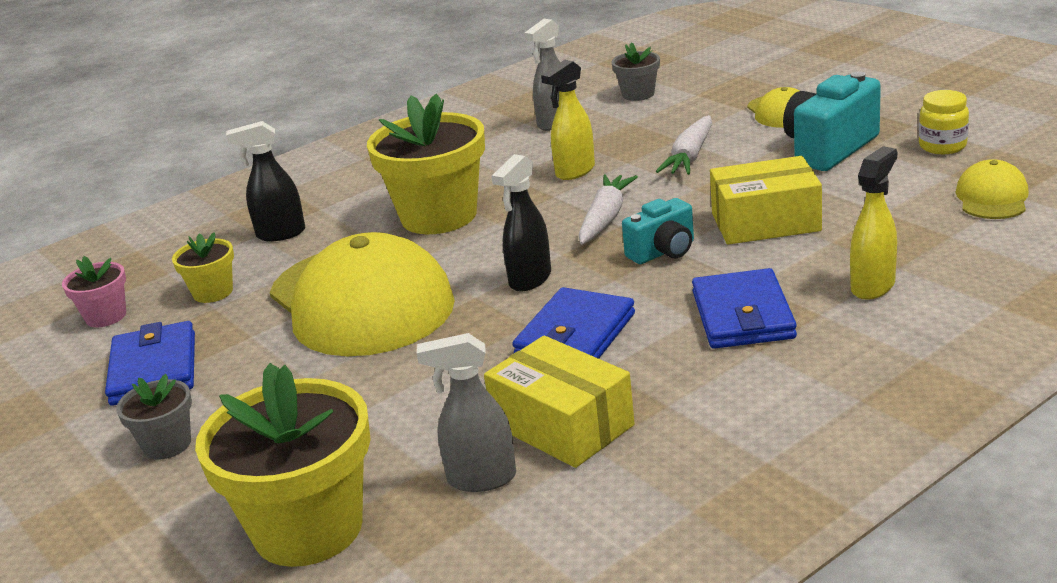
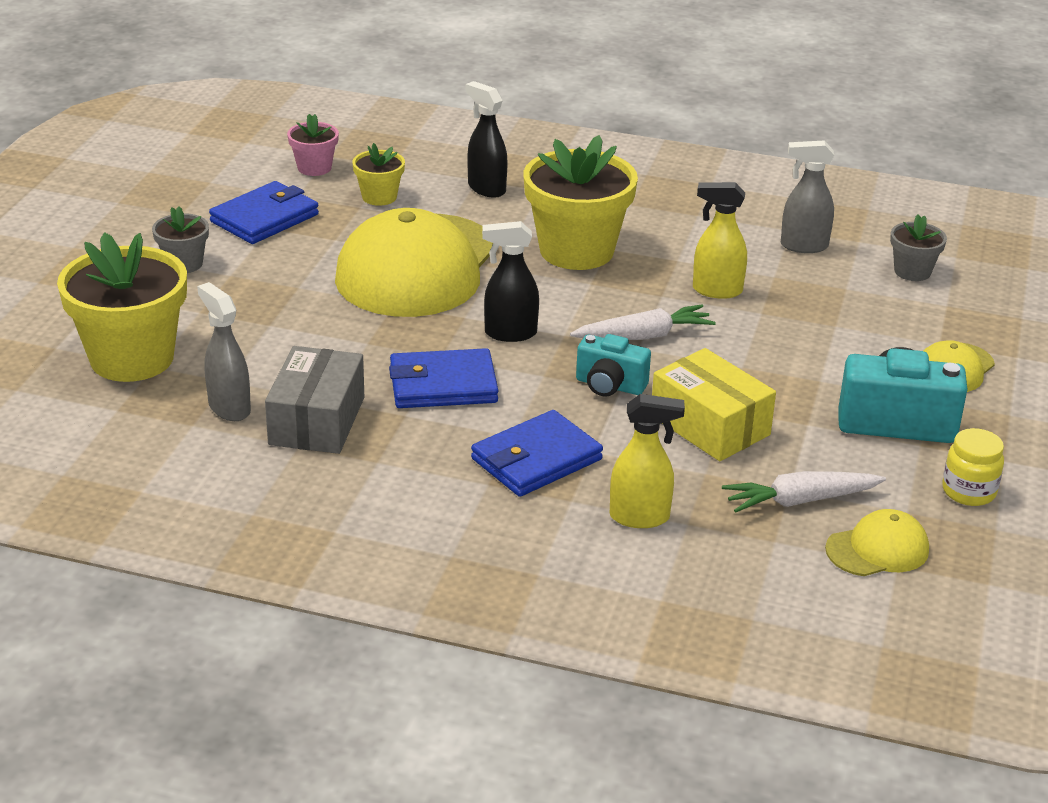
camera: 50 degrees right, 5 degrees up
(562, 425) = (317, 421): yellow box -> grey box
(690, 156) = (803, 344): white carrot -> white carrot (800, 501)

